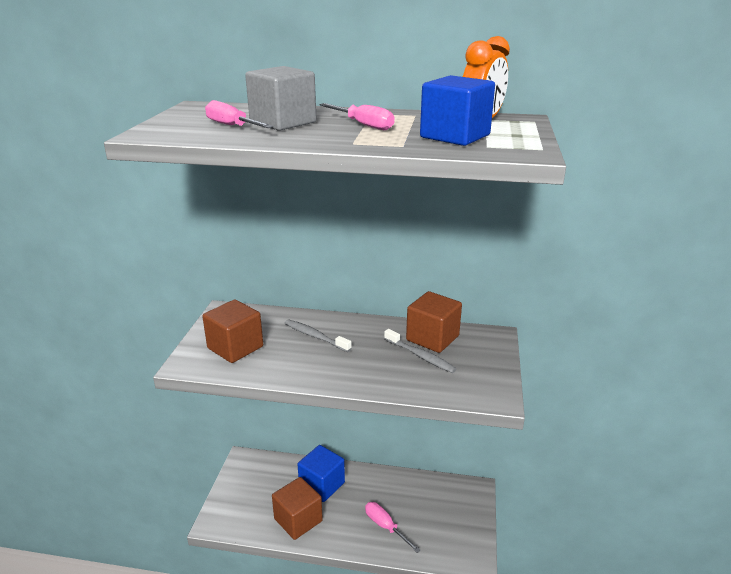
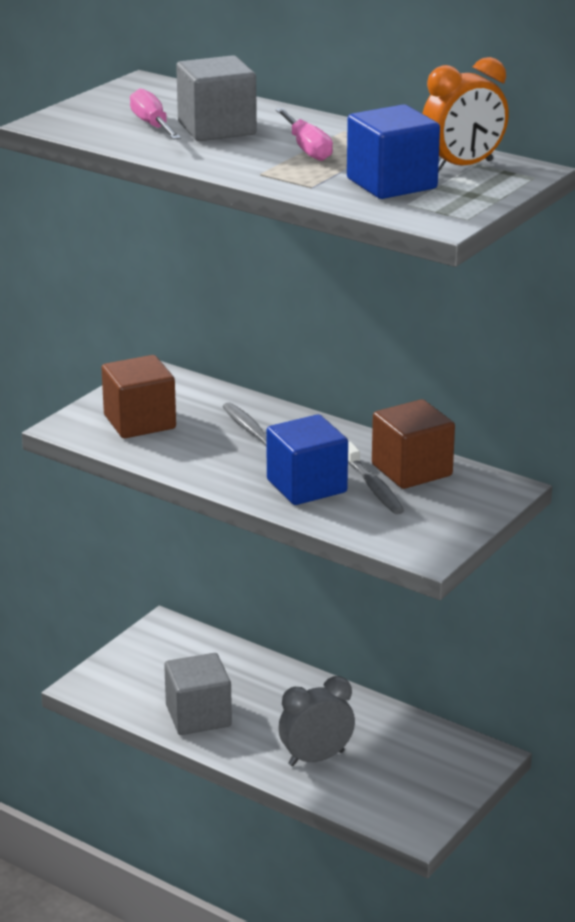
camera: 25 degrees right, 0 degrees up
(298, 520) = (198, 716): brown cube -> grey cube
(322, 485) = (258, 686): blue cube -> blue cube (306, 486)
(385, 526) = (316, 758): pink screwdriver -> grey clock

